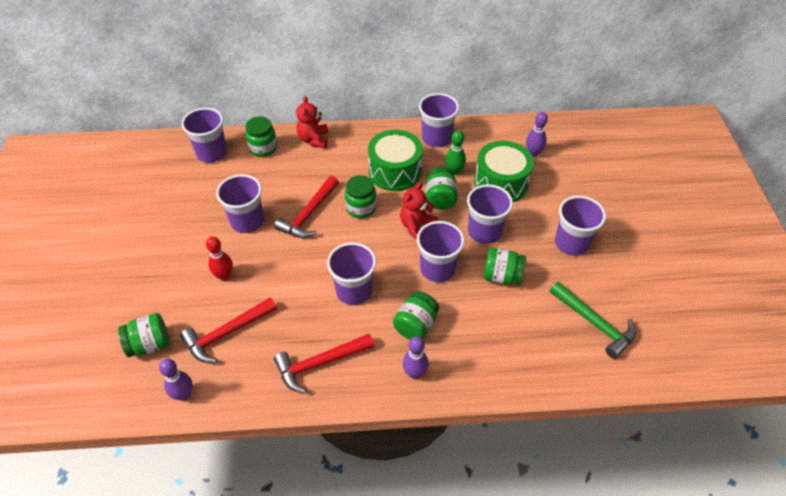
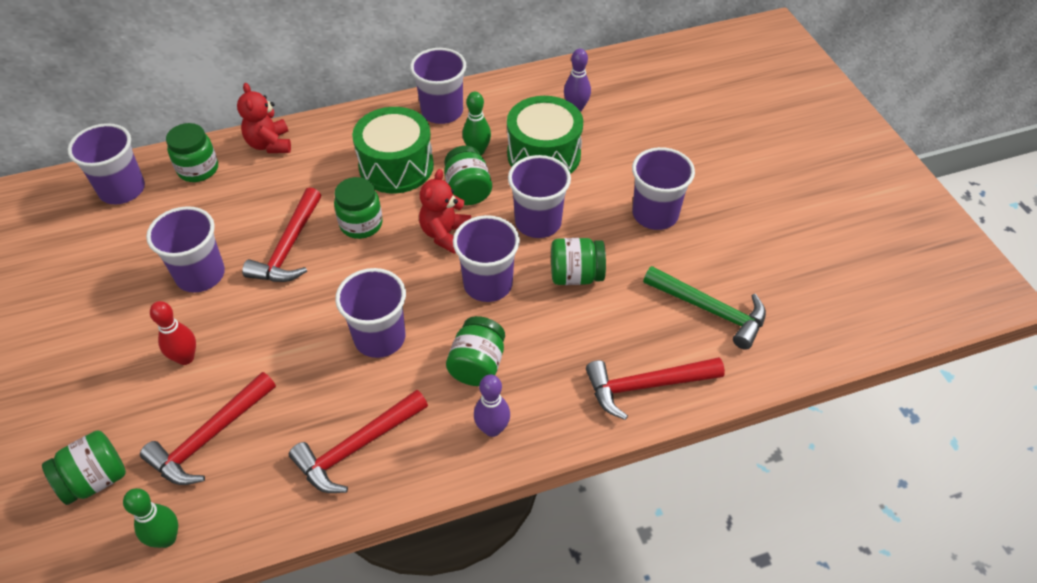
camera: 15 degrees left, 0 degrees up
(184, 394) = (166, 538): purple bowling pin -> green bowling pin
(532, 368) = (646, 386): none -> red hammer

